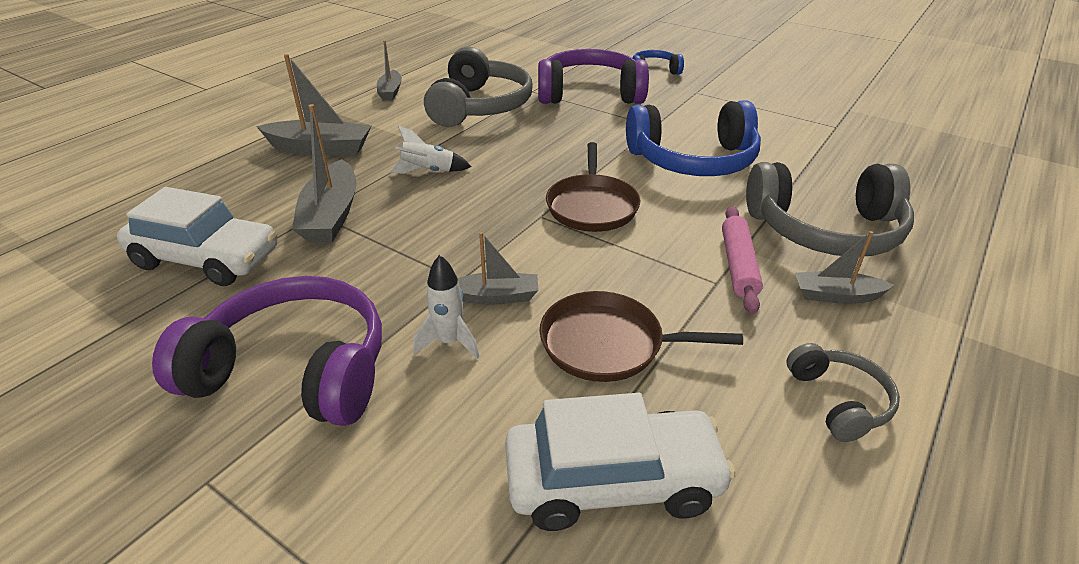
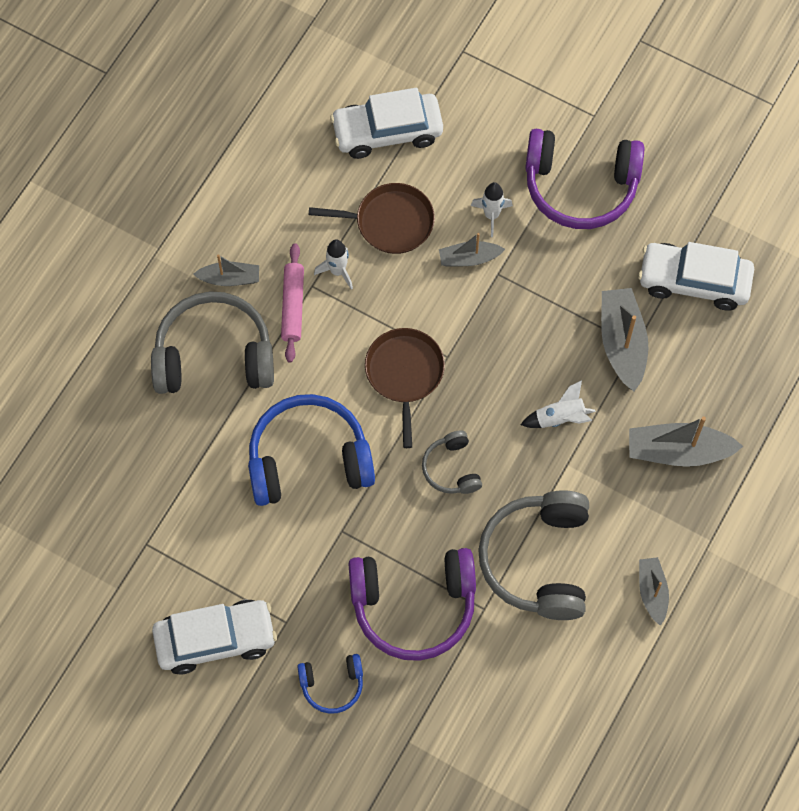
camera: 175 degrees right, 30 degrees up
(683, 294) = (337, 271): none -> white rocket
(752, 88) = (215, 639): none -> white car
(839, 401) = (256, 190): grey headphones -> grey headphones (451, 469)

